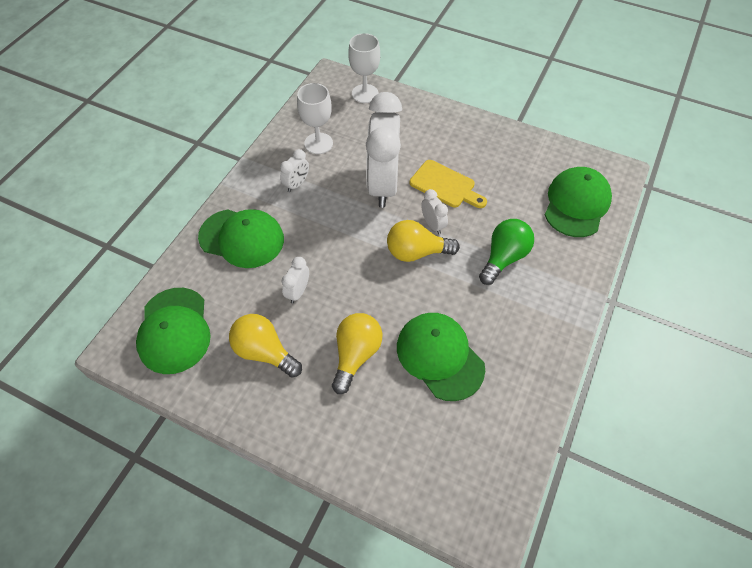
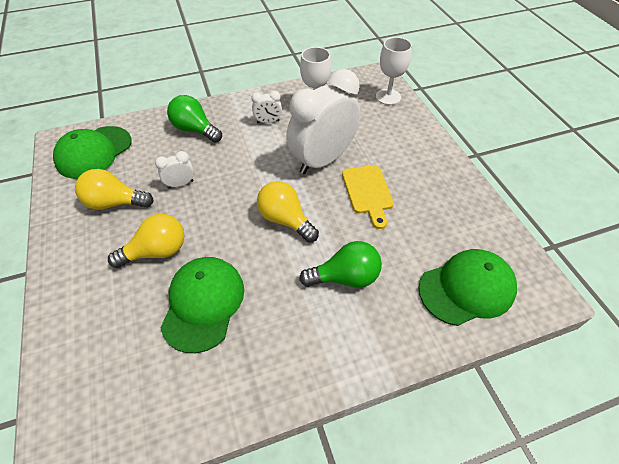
camera: 45 degrees right, 5 degrees down
(242, 238) = (195, 130): green cap -> green light bulb
(264, 352) = (115, 203): yellow light bulb -> yellow light bulb turned 75 degrees counterclockwise
(433, 225) = (322, 211): white clock -> none

